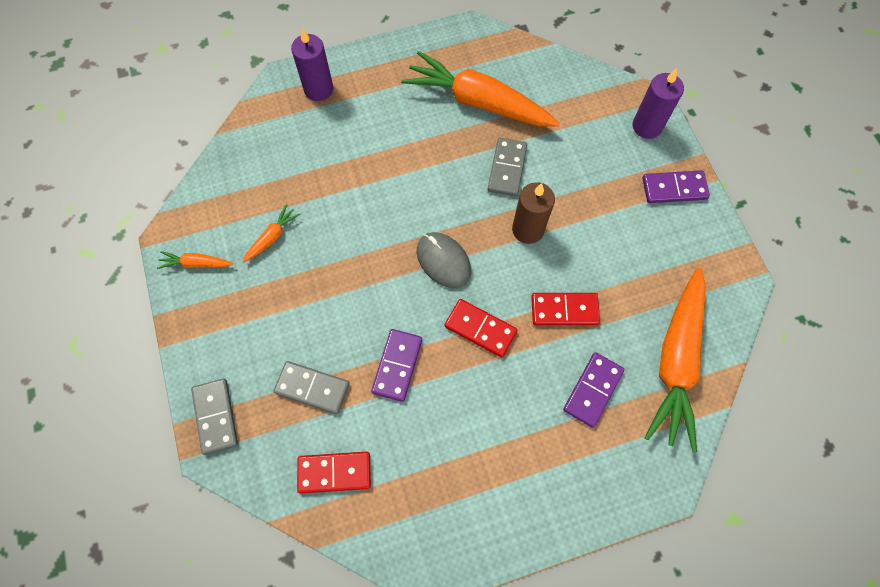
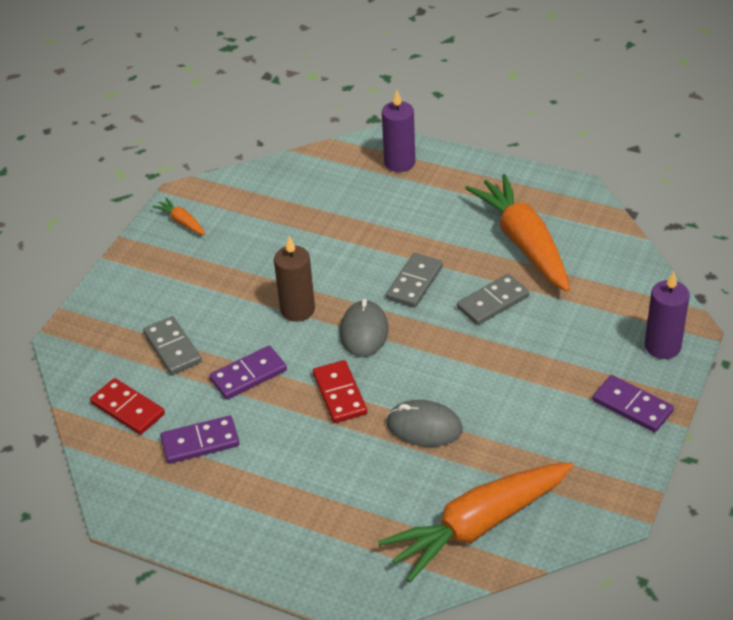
camera: 45 degrees right, 25 degrees down
(215, 416) = (90, 321): grey domino -> grey domino (414, 282)
(272, 237) = (253, 237): orange carrot -> none
(528, 229) = (459, 354): brown candle -> brown candle (297, 310)
(564, 310) = (424, 427): red domino -> grey mouse
(593, 390) = (382, 495): purple domino -> purple domino (200, 442)

